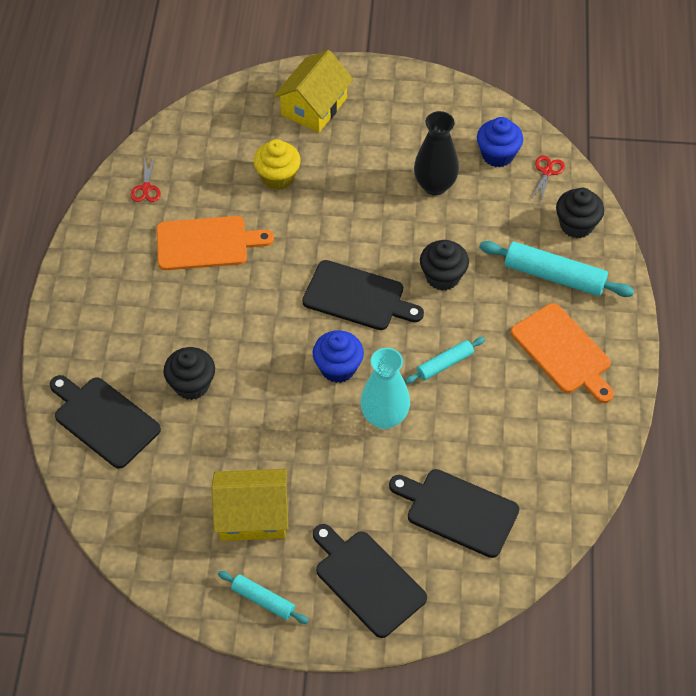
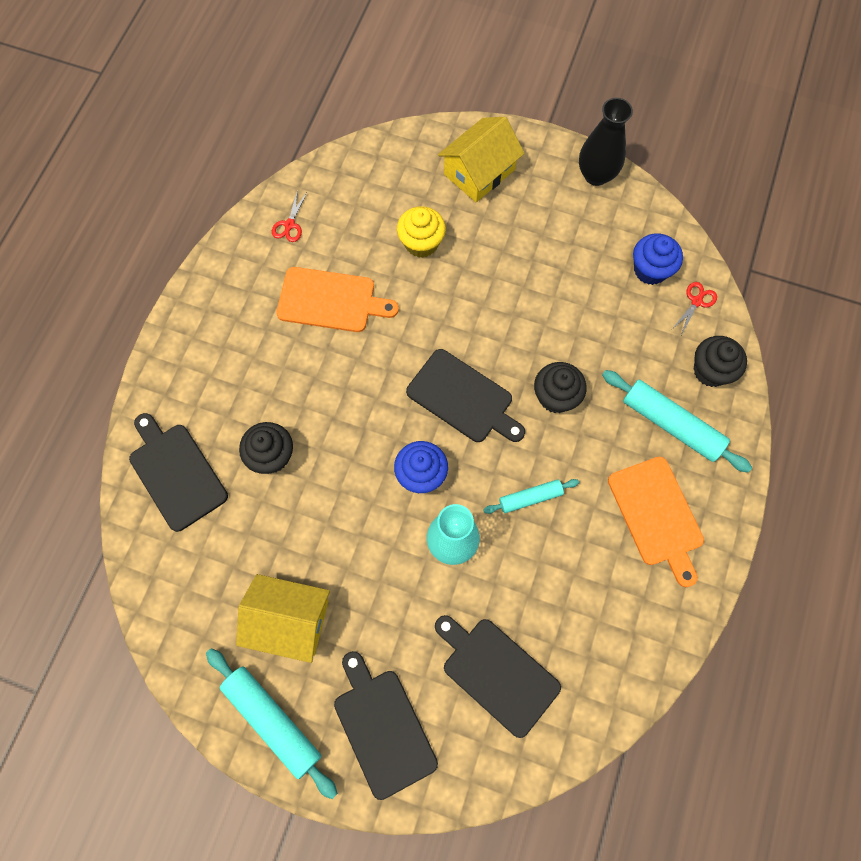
camera: 15 degrees right, 15 degrees up
(263, 600) = (273, 721): turquoise rolling pin -> turquoise rolling pin, size x1.74
(435, 185) = (576, 290): black vase -> black vase (596, 175)

